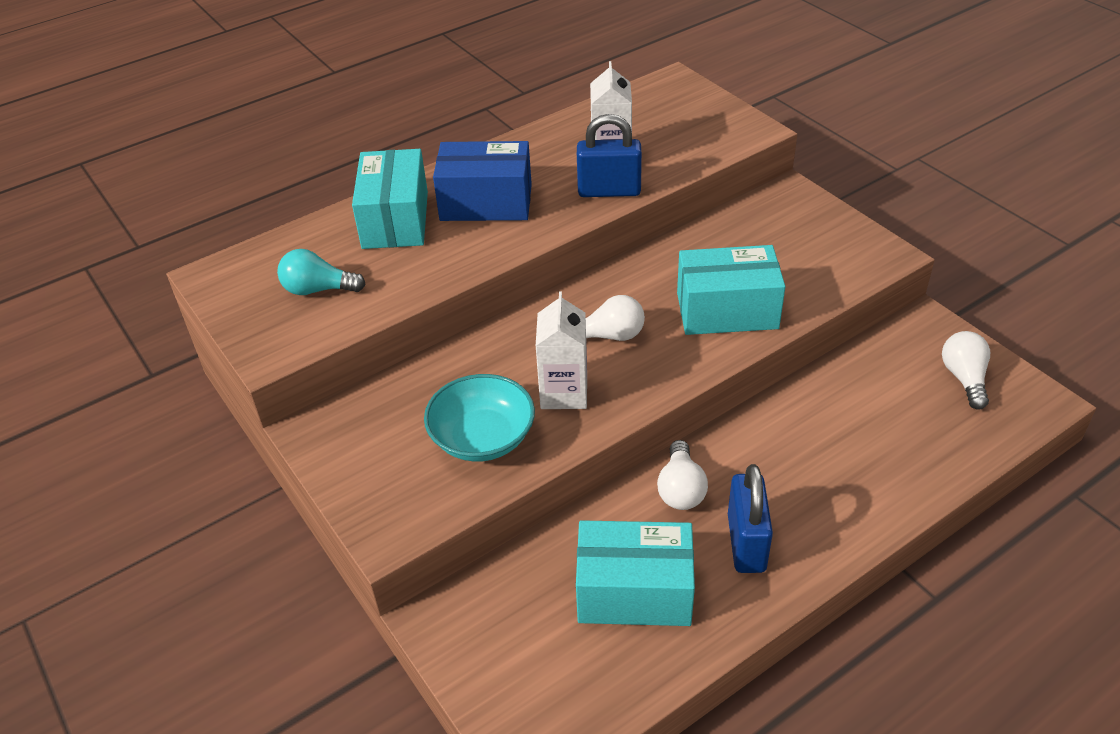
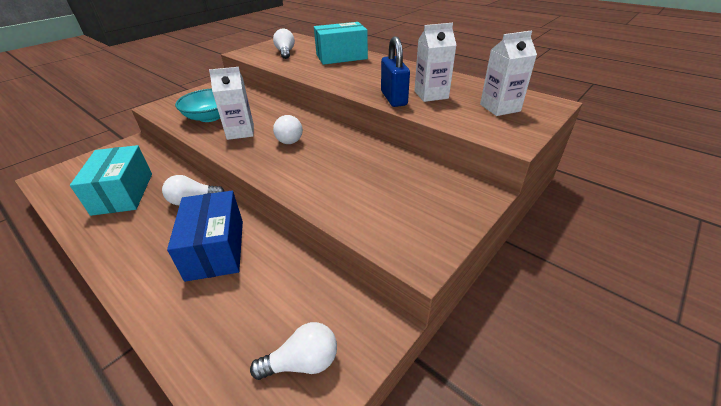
camera: 75 degrees right, 5 degrees down
(318, 289) = (285, 52): turquoise light bulb -> white light bulb
(486, 202) = (365, 71): blue box -> blue box (216, 249)
(672, 117) = (500, 108): none -> white carton
(727, 310) = (319, 177): turquoise box -> none
(746, 543) = (142, 231): blue padlock -> none

